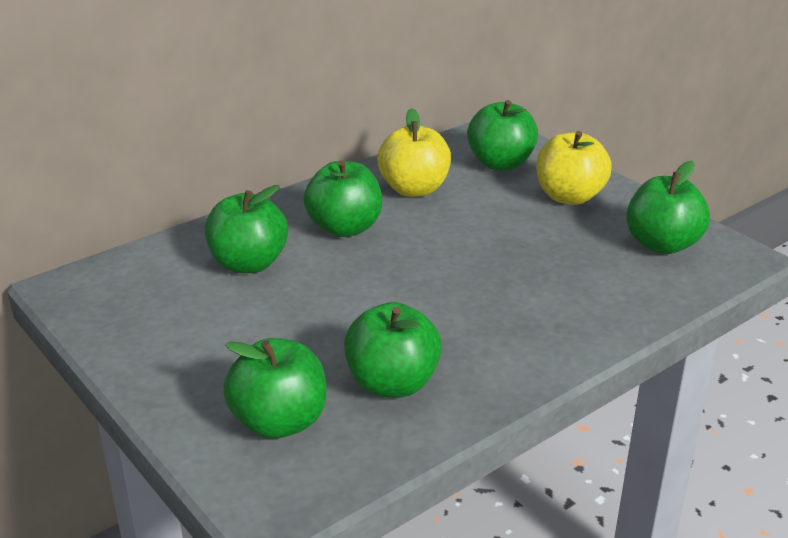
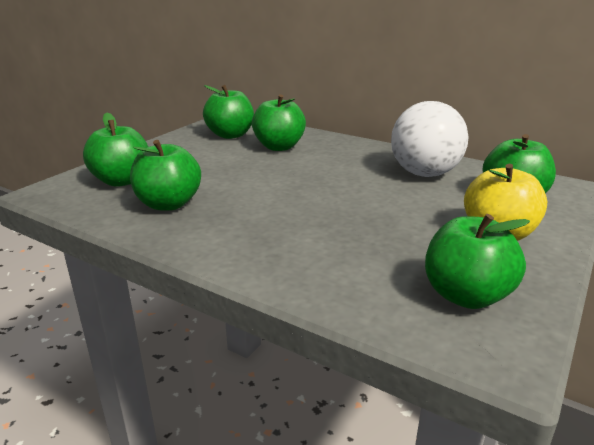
camera: 70 degrees right, 5 degrees down
(344, 228) = (345, 162): green apple -> green apple (230, 135)
(414, 189) = (424, 173): yellow apple -> white ball

